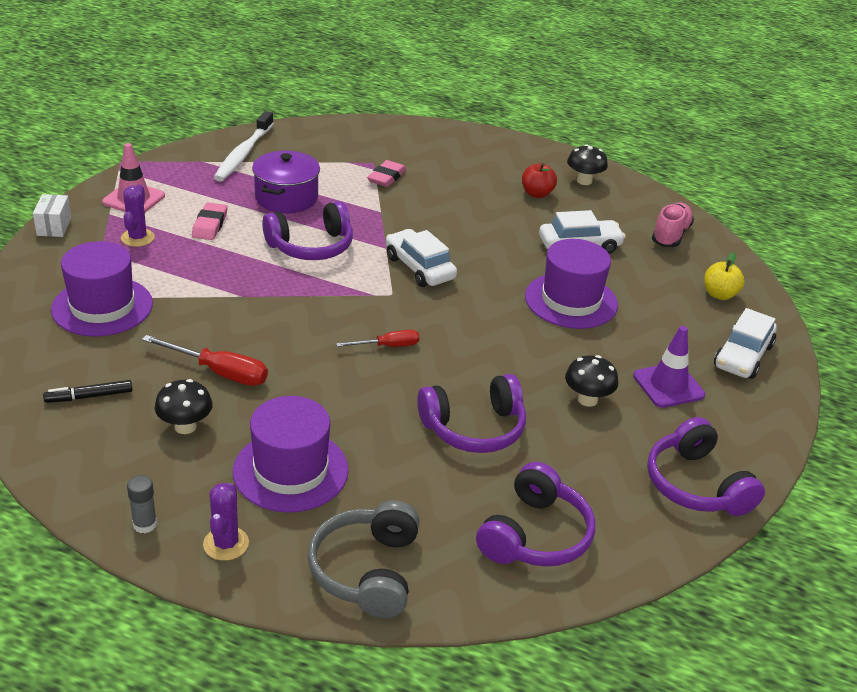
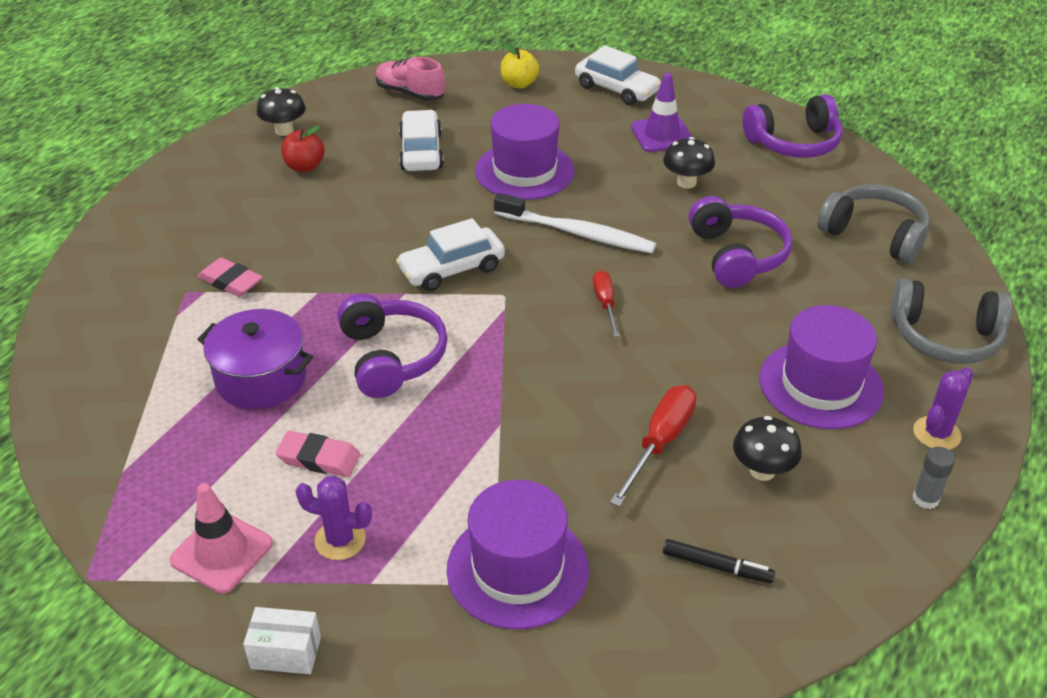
camera: 80 degrees left, 5 degrees up
(89, 396) = (716, 566): black marker -> black marker turned 60 degrees counterclockwise
(226, 544) = (936, 433): purple cactus -> purple cactus turned 60 degrees counterclockwise
(243, 154) = (115, 423): white toothbrush -> white toothbrush (577, 233)
(535, 535) = (874, 235): purple headphones -> grey headphones

